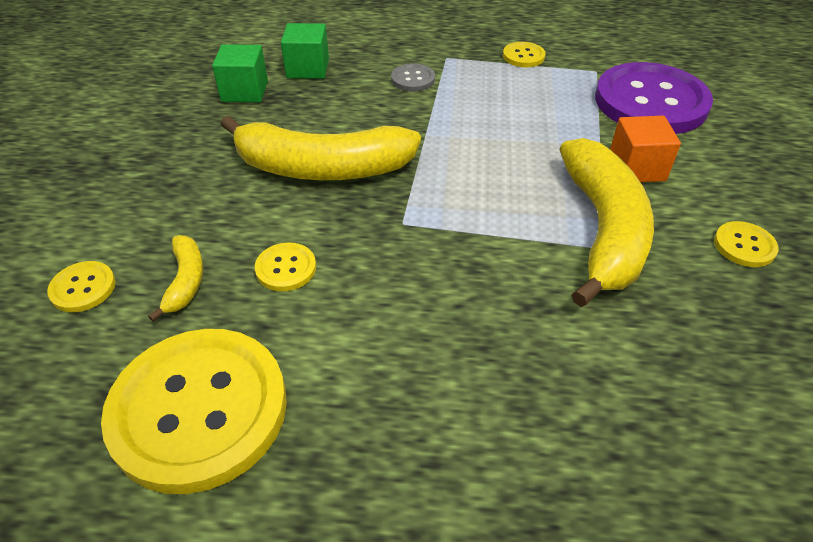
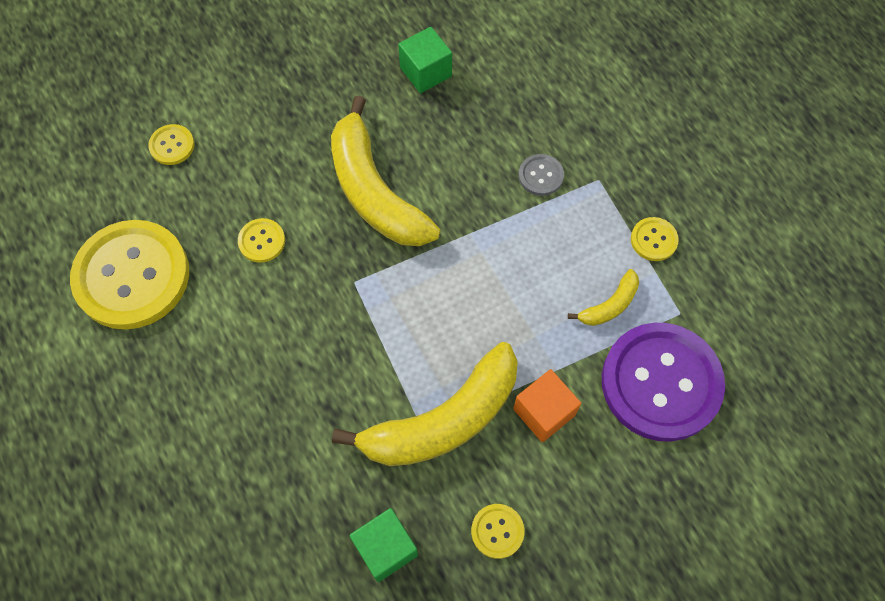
camera: 55 degrees right, 20 degrees up
(186, 281) = (213, 194): yellow banana -> yellow banana (609, 305)
(308, 68) = (492, 90): green cube -> green cube (385, 548)

